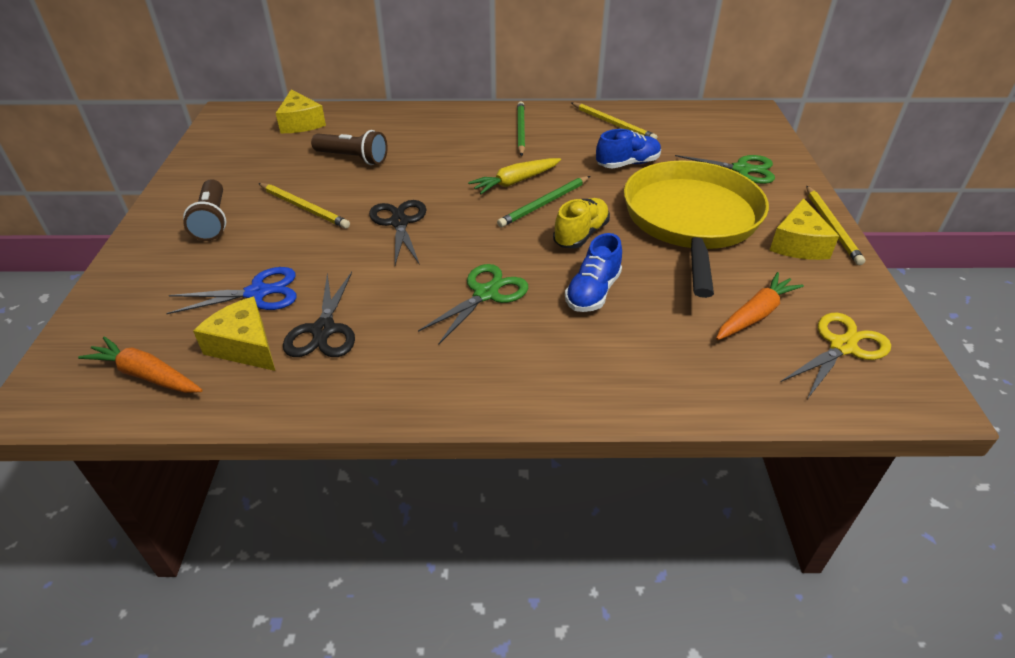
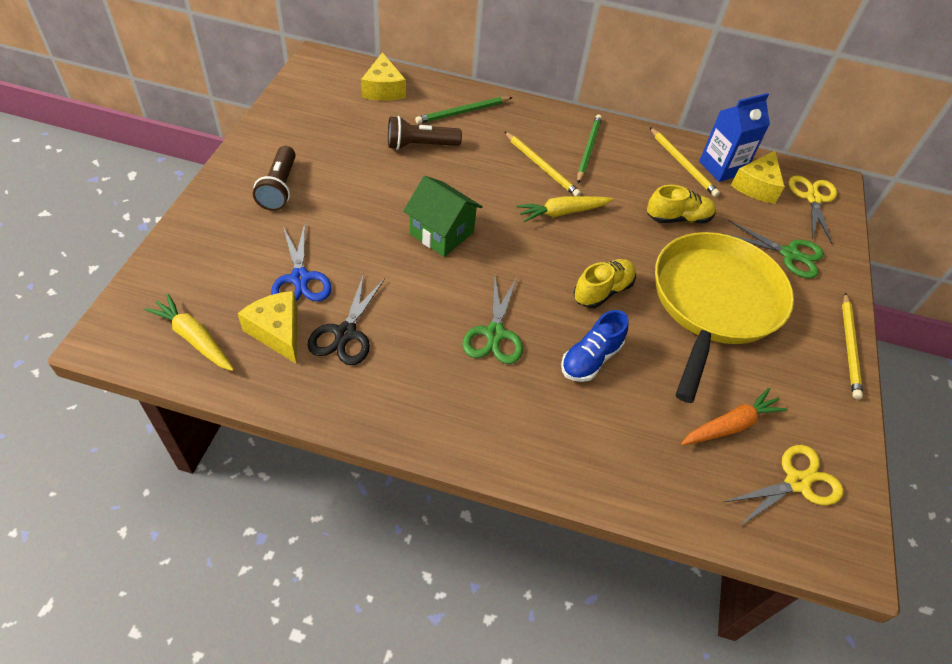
camera: 10 degrees right, 10 degrees up
(146, 375) = (194, 338): orange carrot -> yellow carrot
(258, 293) = (300, 278): blue scissors -> blue scissors turned 75 degrees clockwise
(304, 208) = (362, 193): yellow pencil -> yellow pencil (541, 166)
(353, 158) = (420, 145): brown flashlight -> brown flashlight turned 135 degrees clockwise
(399, 222) = (441, 233): black scissors -> green house
(486, 294) = (494, 334): green scissors -> green scissors turned 135 degrees clockwise
(544, 204) = (581, 246): green pencil -> green pencil (463, 112)
(627, 164) = (678, 218): blue shoe -> yellow shoe
(649, 120) = (721, 168): none -> blue carton
(741, 125) = (813, 198): none -> yellow scissors
(798, 244) = (806, 358): yellow cheese -> yellow cheese (756, 186)

